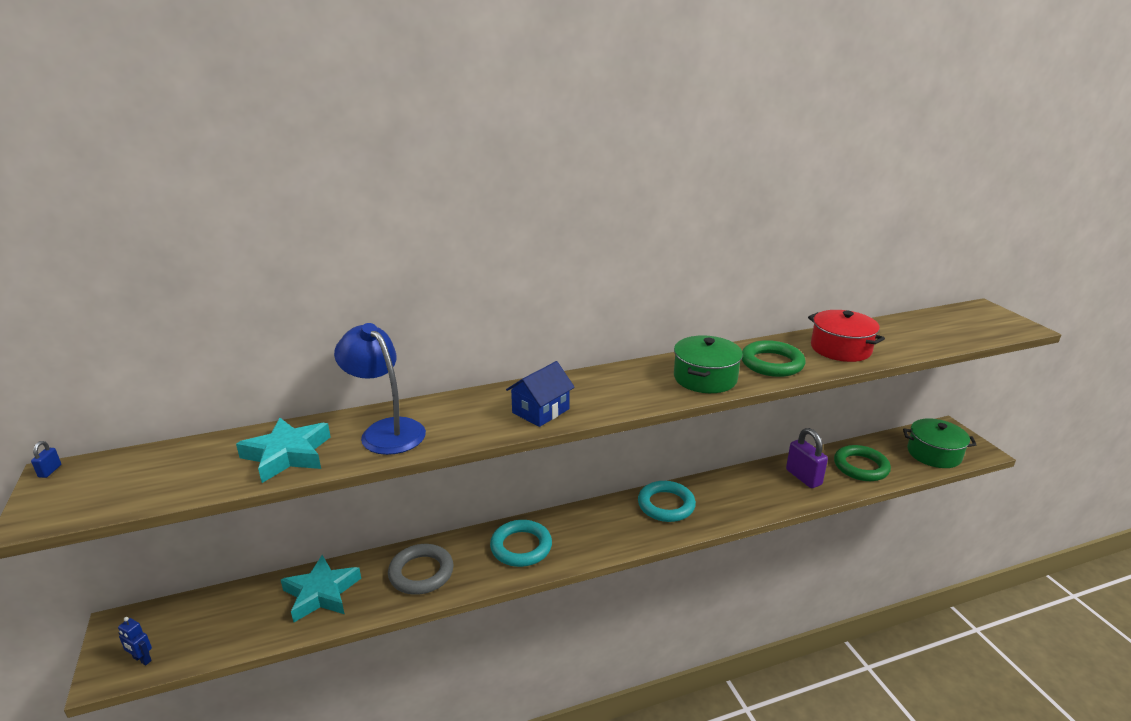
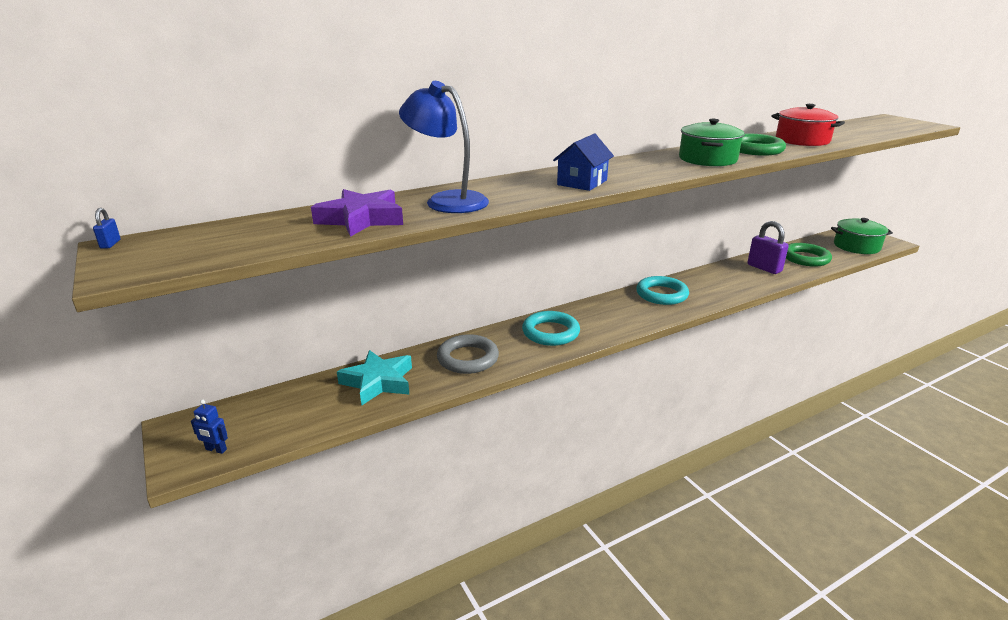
camera: 10 degrees left, 0 degrees up
(287, 455) = (361, 219): turquoise star -> purple star

